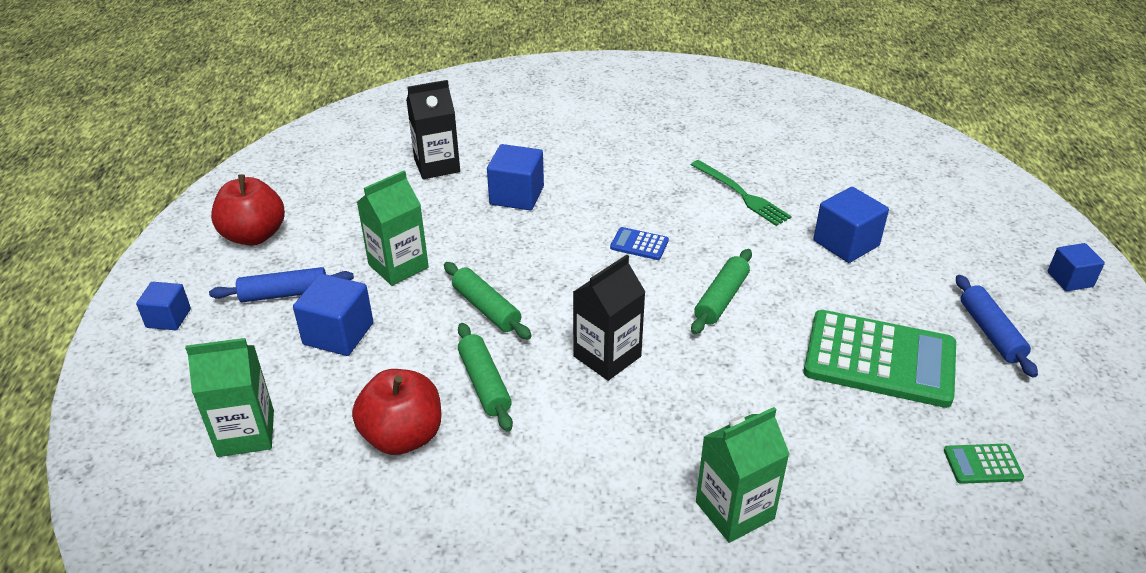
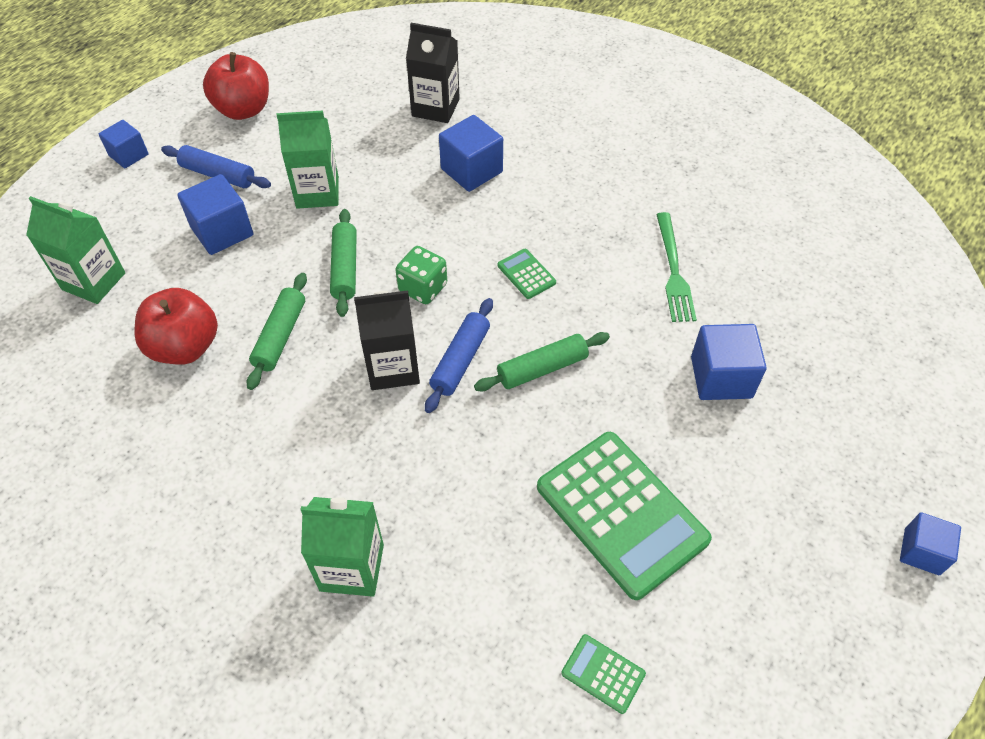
camera: 35 degrees right, 15 degrees up
(568, 291) = (423, 288): none -> green dice
(639, 244) = (526, 274): blue calculator -> green calculator
(990, 332) = (763, 554): blue rolling pin -> blue rolling pin (460, 360)

